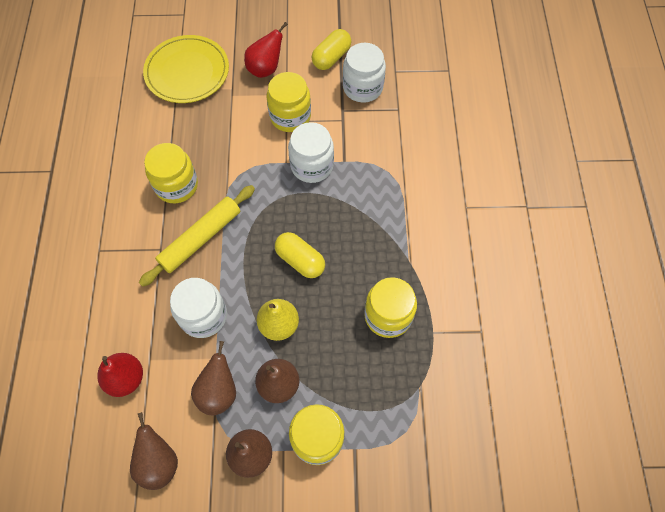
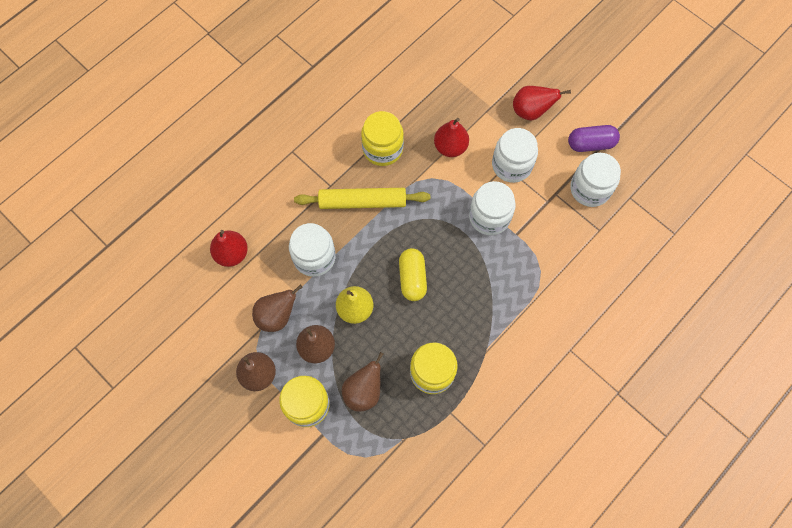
camera: 45 degrees right, 5 degrees up
(159, 462) = (203, 324): brown pear -> brown pear (364, 391)
(187, 72) = (471, 66): yellow plate -> none
(230, 141) = (450, 147): none -> red pear
(290, 116) = (511, 165): yellow jar -> white jar
(331, 57) = (591, 144): yellow capsule -> purple capsule

